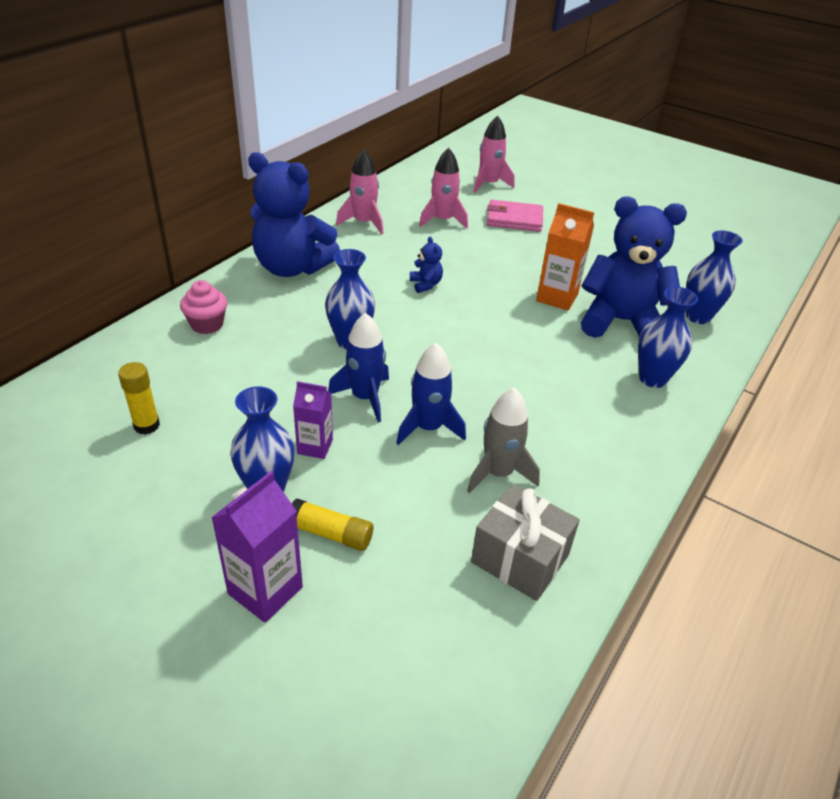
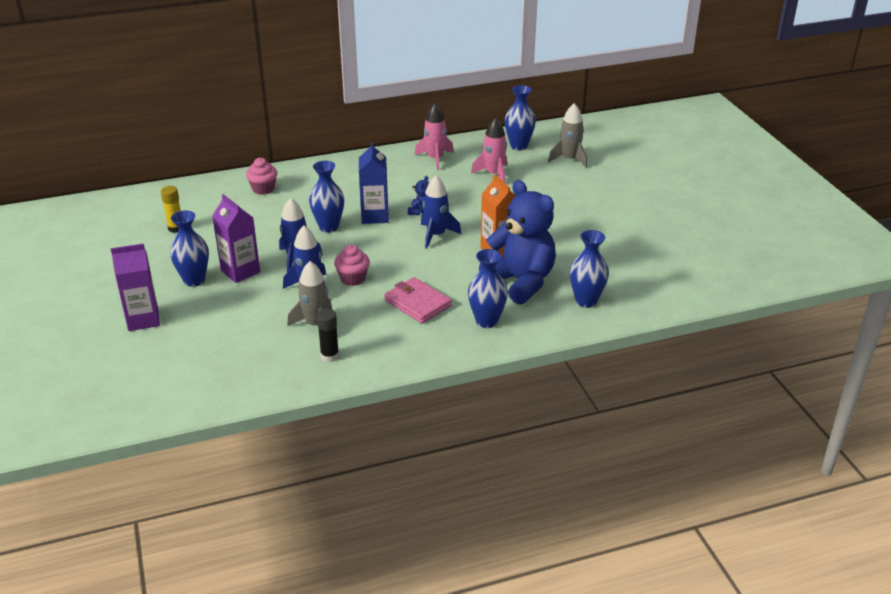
camera: 40 degrees right, 5 degrees down
(292, 268) = (351, 173): blue teddy bear -> none
(315, 446) = (240, 271): purple carton -> purple carton, size x1.54
(330, 533) = (198, 311): yellow glue stick -> none
(385, 308) = (375, 216): none -> blue carton
(426, 185) = (518, 146): none -> blue vase
(460, 393) = (353, 278): none -> pink cupcake
(476, 304) = (436, 235): none -> blue rocket
(489, 184) = (569, 159): pink rocket -> grey rocket
(514, 219) = (550, 190): pink wallet -> pink wallet (417, 303)
(520, 558) = (271, 364): grey gift -> none
(568, 506) = (330, 356): none -> black glue stick

